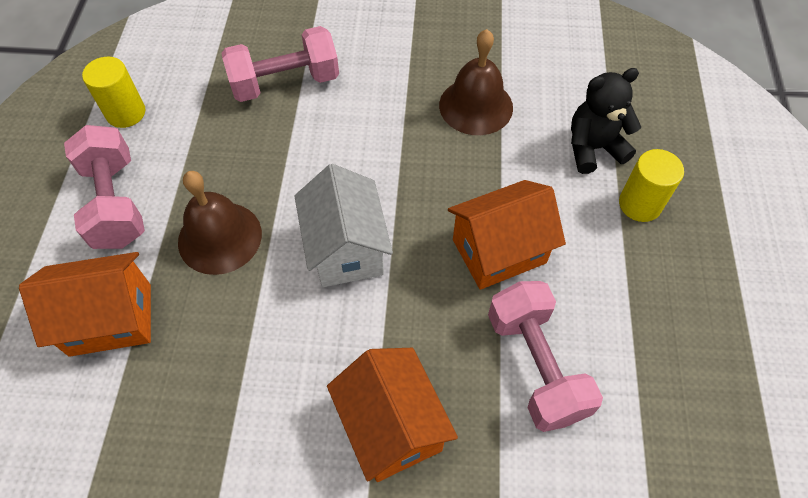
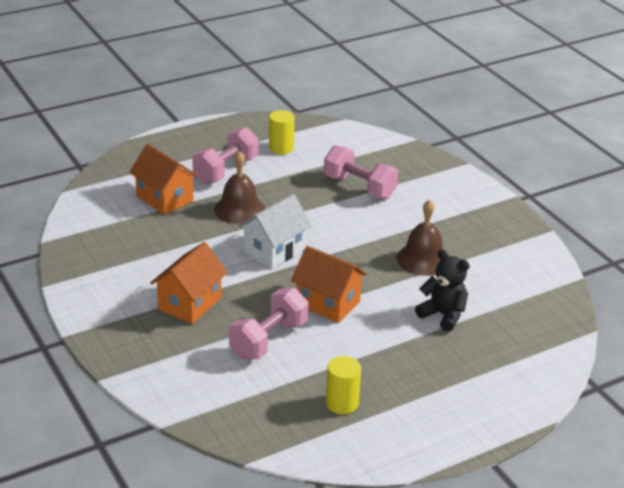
camera: 55 degrees right, 25 degrees down
(640, 204) = (420, 346): yellow cylinder -> yellow cylinder (342, 403)

